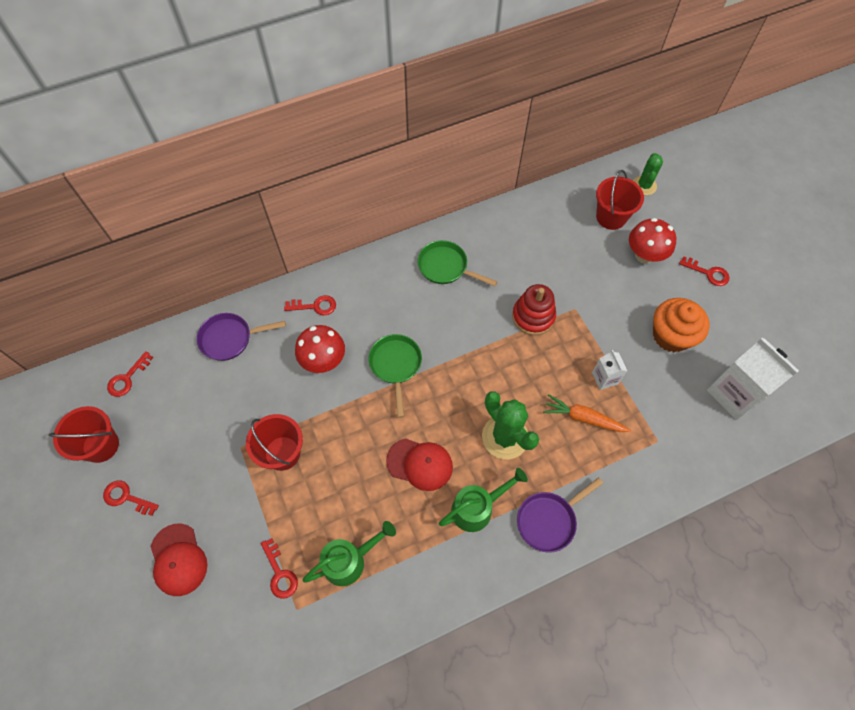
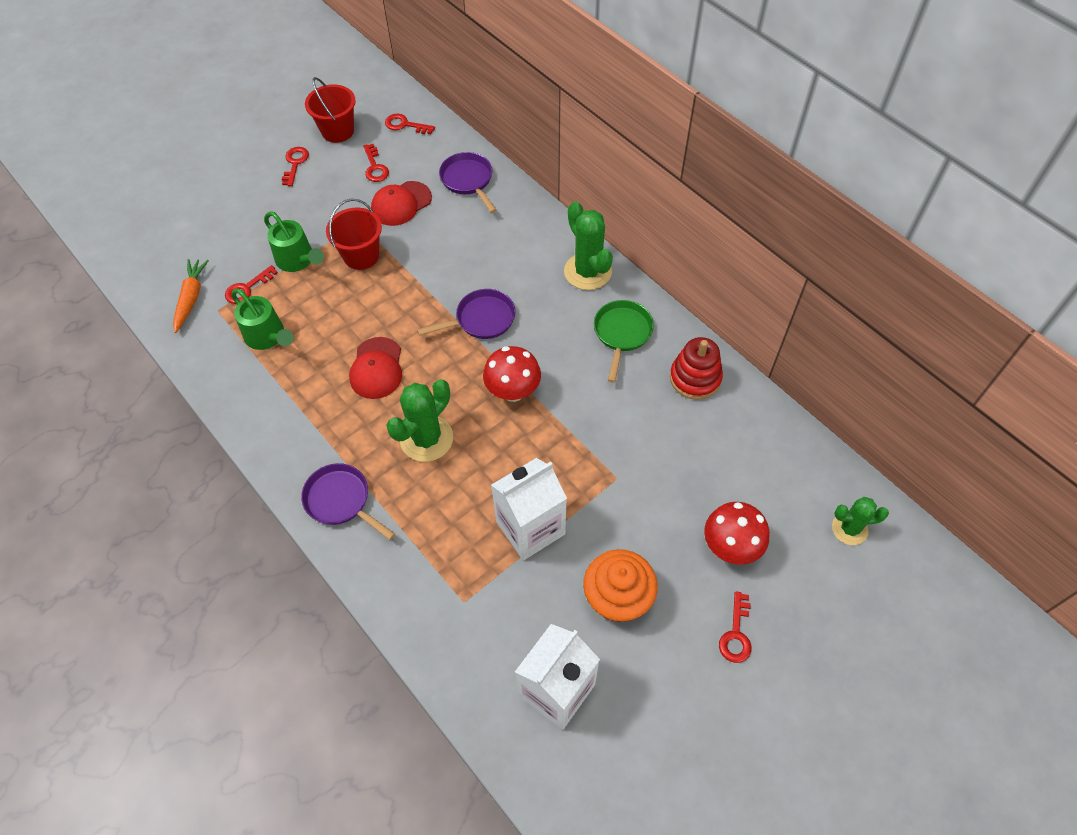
camera: 75 degrees right, 5 degrees down
(178, 560) = (247, 215): red cap -> red cap (401, 204)
(315, 306) = (528, 233): red key -> red key (375, 167)
(323, 361) = (467, 258): red mushroom -> red mushroom (513, 391)
(375, 273) = (587, 271): none -> green cactus
(396, 365) = (481, 319): green pan -> purple pan
(477, 507) = (341, 430): green watering can -> green watering can (298, 260)
(533, 316) = (588, 435): red stacking toy -> red stacking toy (695, 378)
(583, 418) = (471, 513): orange carrot -> orange carrot (191, 298)
(605, 378) = (530, 528): white carton -> white carton, size x2.00
(611, 217) = (775, 495): red bucket -> none

